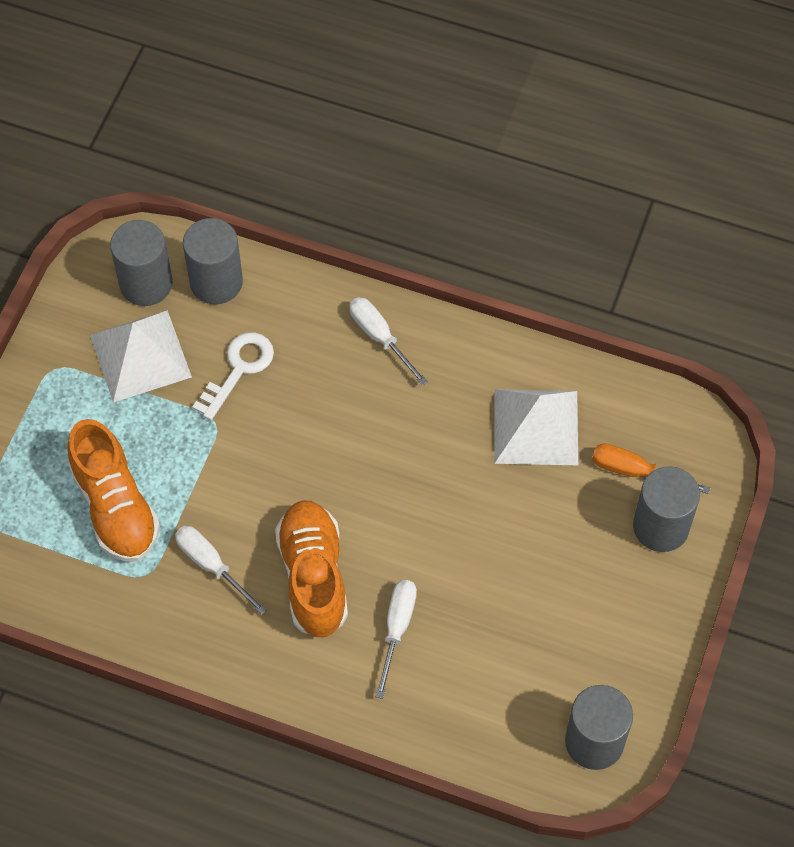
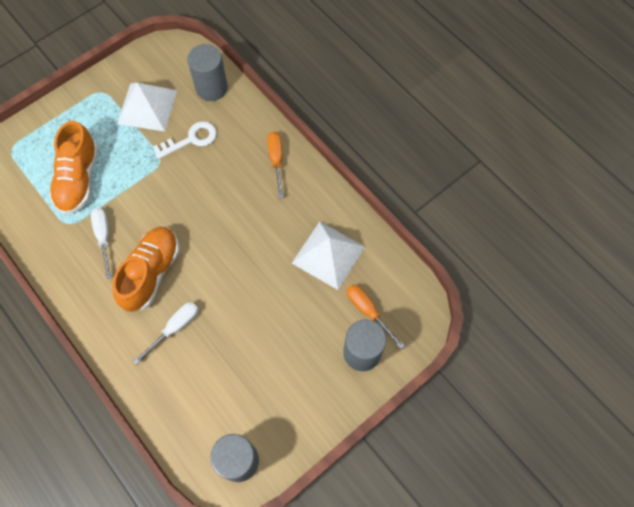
camera: 30 degrees right, 5 degrees up
(146, 284) = (176, 71): grey cylinder -> none
(380, 337) = (276, 160): white screwdriver -> orange screwdriver

